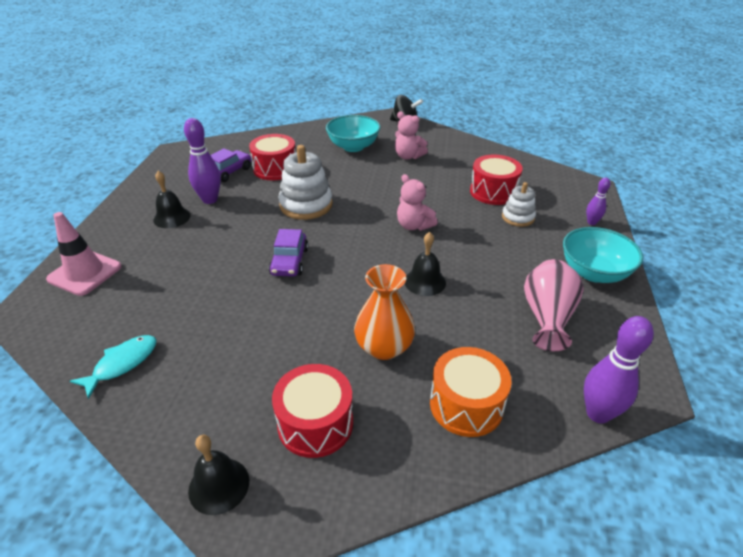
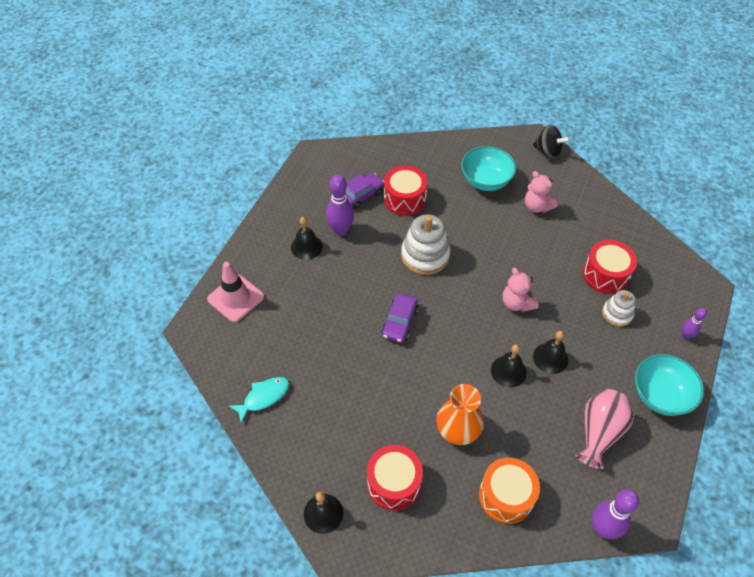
camera: 15 degrees right, 15 degrees up
(466, 262) = (550, 358): none -> black bell

